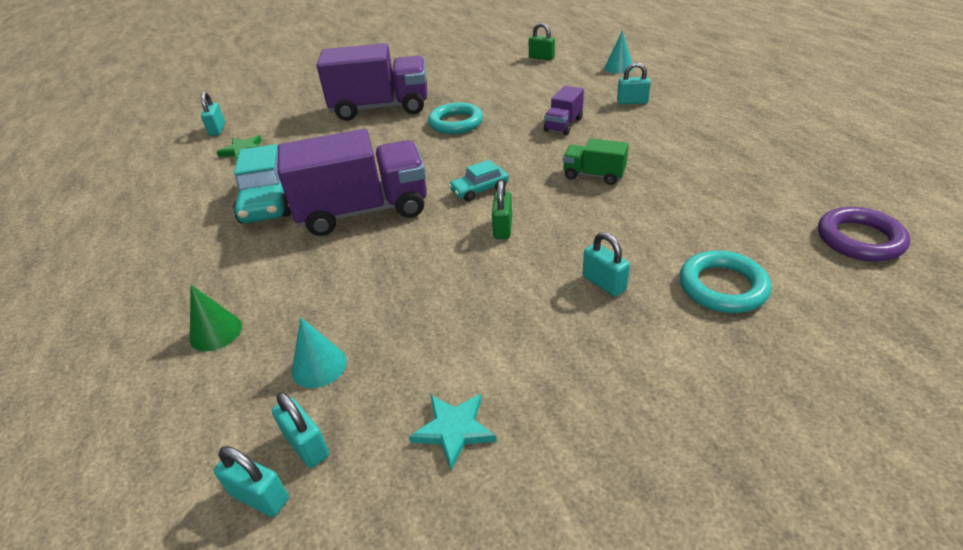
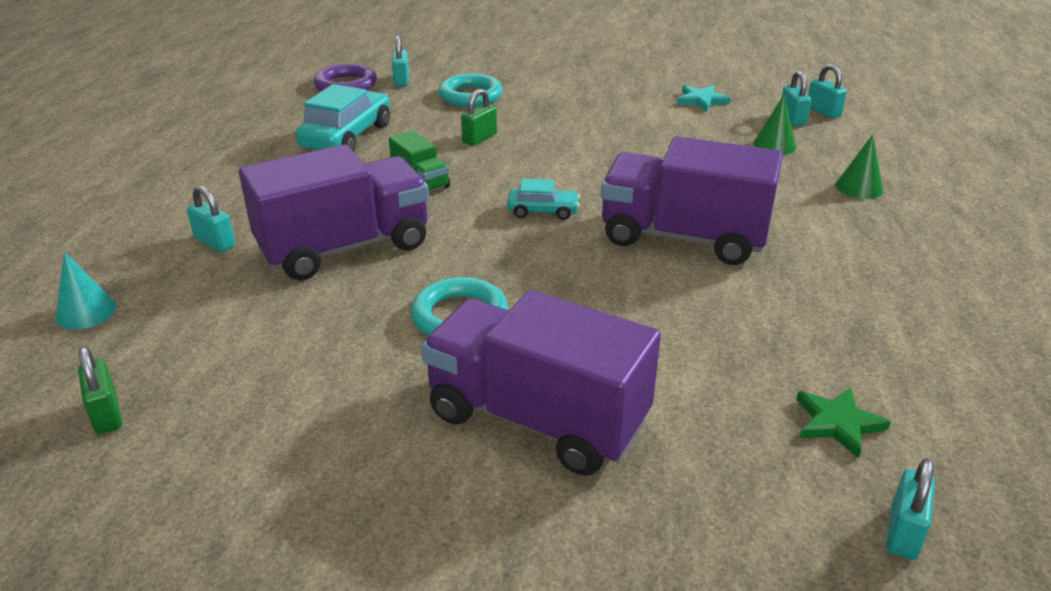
camera: 150 degrees left, 5 degrees down
(269, 200) = (798, 297): turquoise car -> turquoise car (347, 136)
(319, 366) = (774, 145): turquoise cone -> green cone
(503, 228) = (563, 172): green padlock -> green padlock (479, 138)
(563, 125) = (344, 247): purple truck -> purple truck, size x2.10
(604, 283) = (538, 119): turquoise padlock -> turquoise padlock (401, 80)

